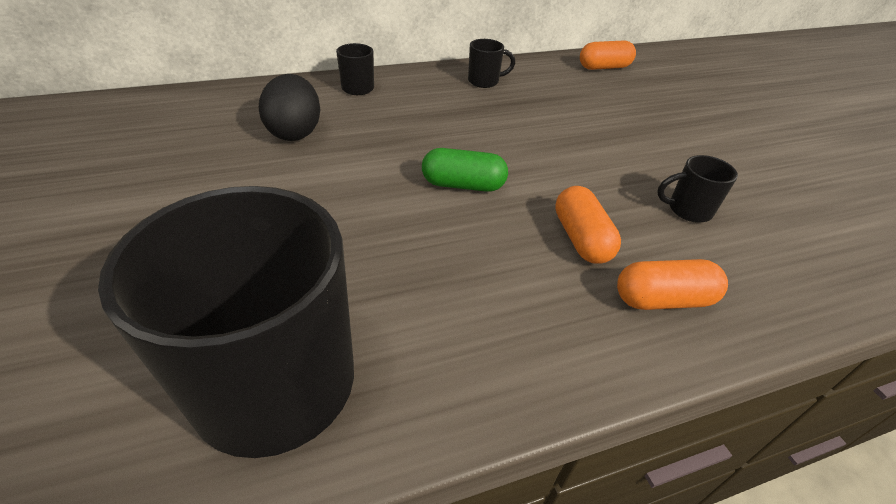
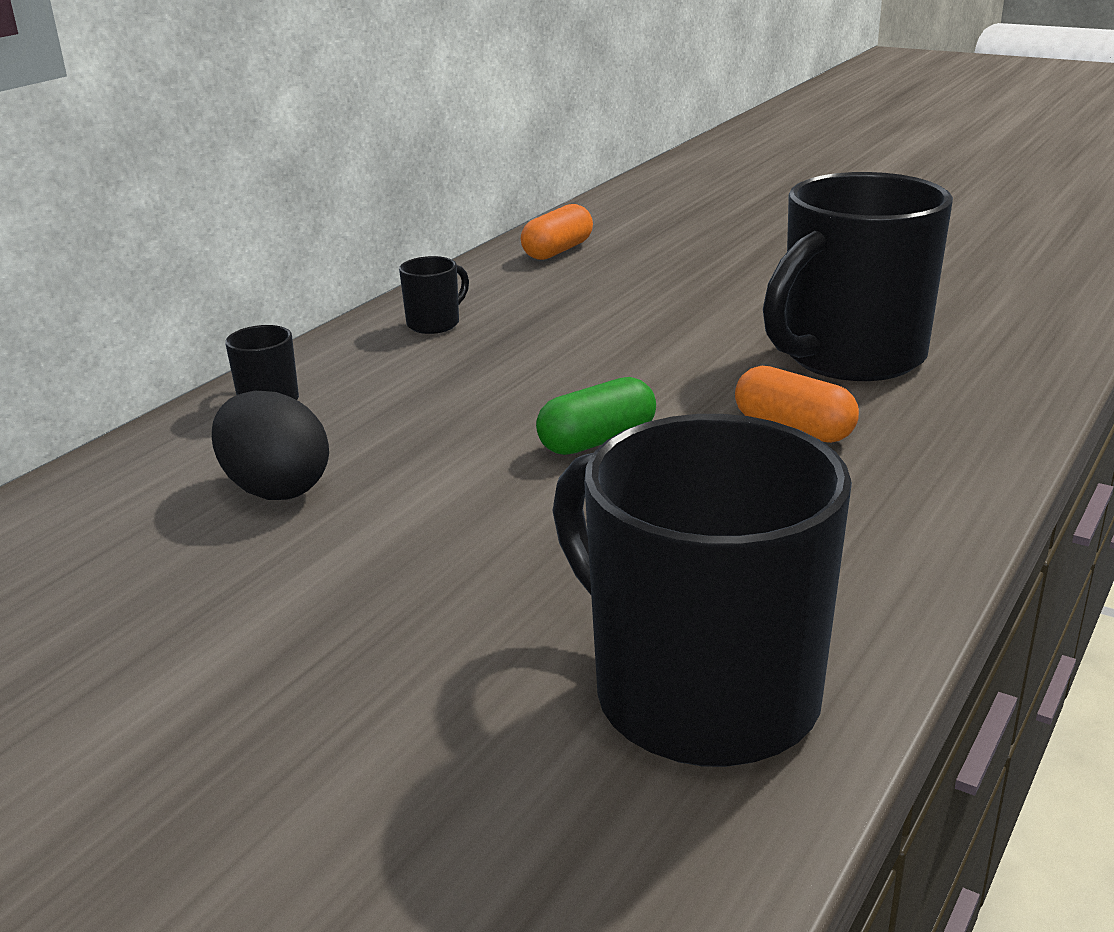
camera: 35 degrees left, 15 degrees down
(663, 299) = (932, 440): orange capsule -> none
(688, 210) = (850, 357): black mug -> black mug, size x2.44

